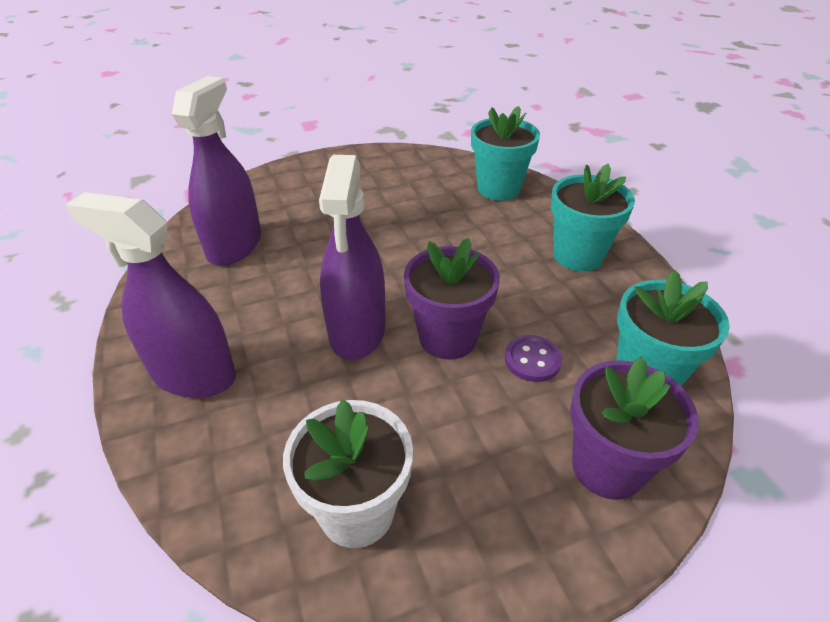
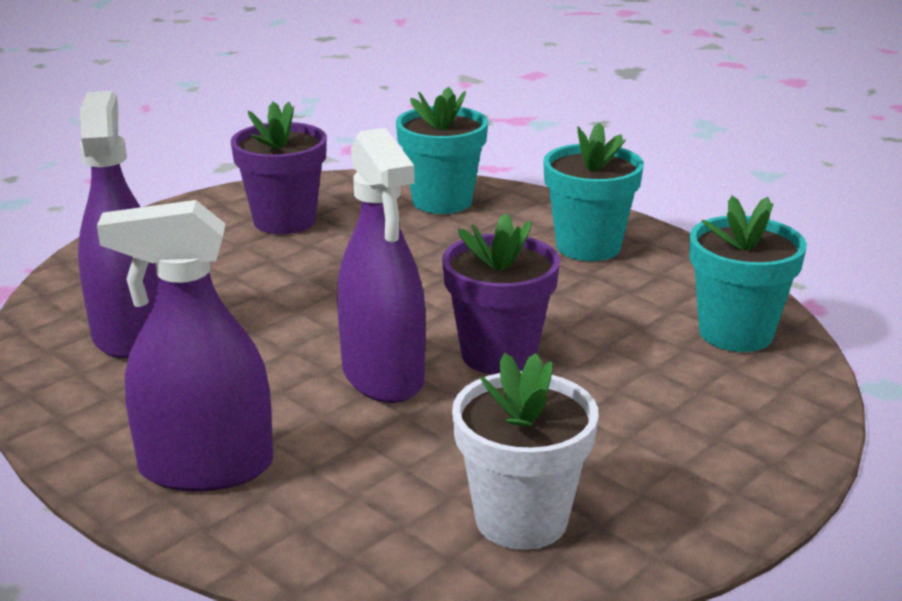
camera: 25 degrees left, 15 degrees down
(532, 360) = (609, 350): purple button -> none
(607, 467) = (748, 412): purple flower pot -> purple flower pot (284, 221)

